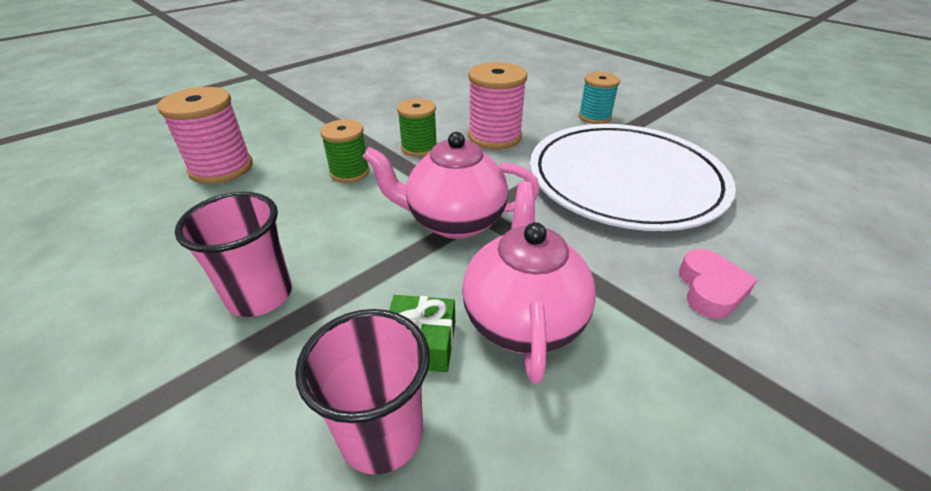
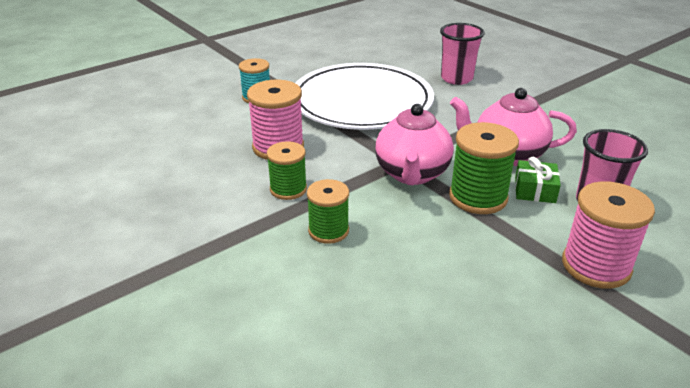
camera: 85 degrees left, 5 degrees down
(221, 168) = (301, 333): pink spool -> pink spool (596, 266)
(260, 296) = (508, 263): pink cup -> pink cup (456, 78)
(402, 277) = (478, 197): none -> green spool
(710, 289) = (473, 98): pink heart -> none

